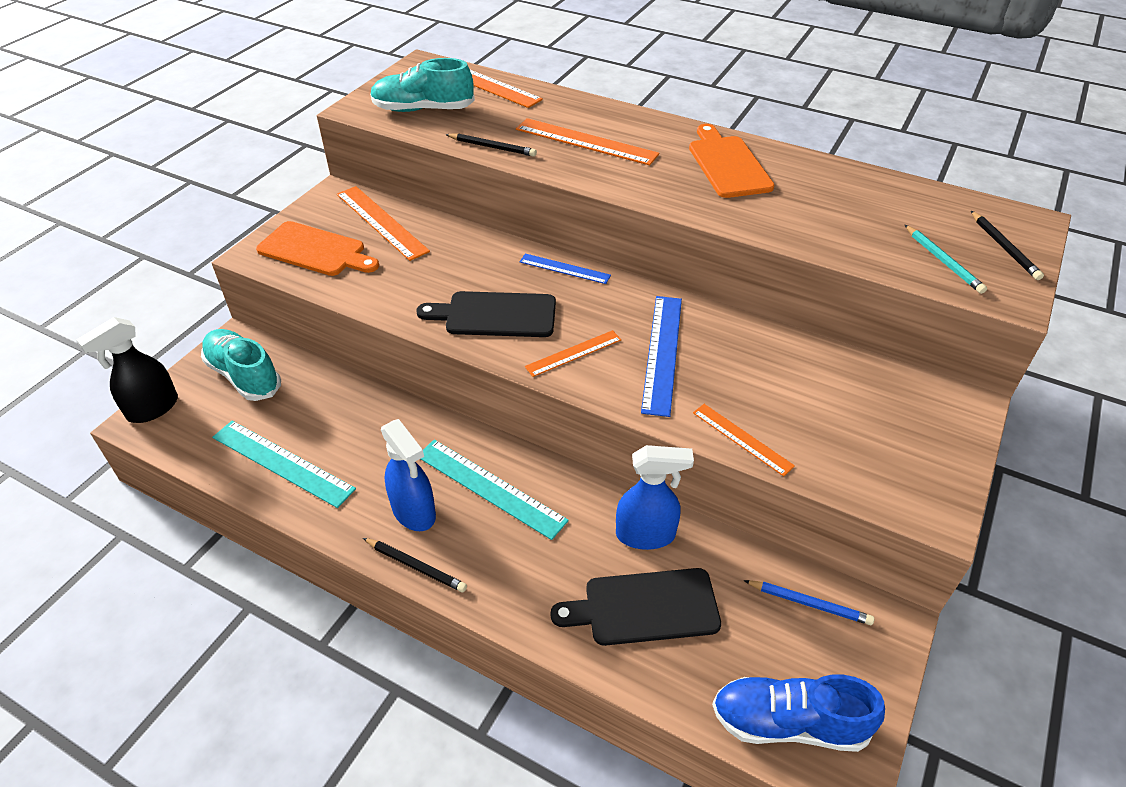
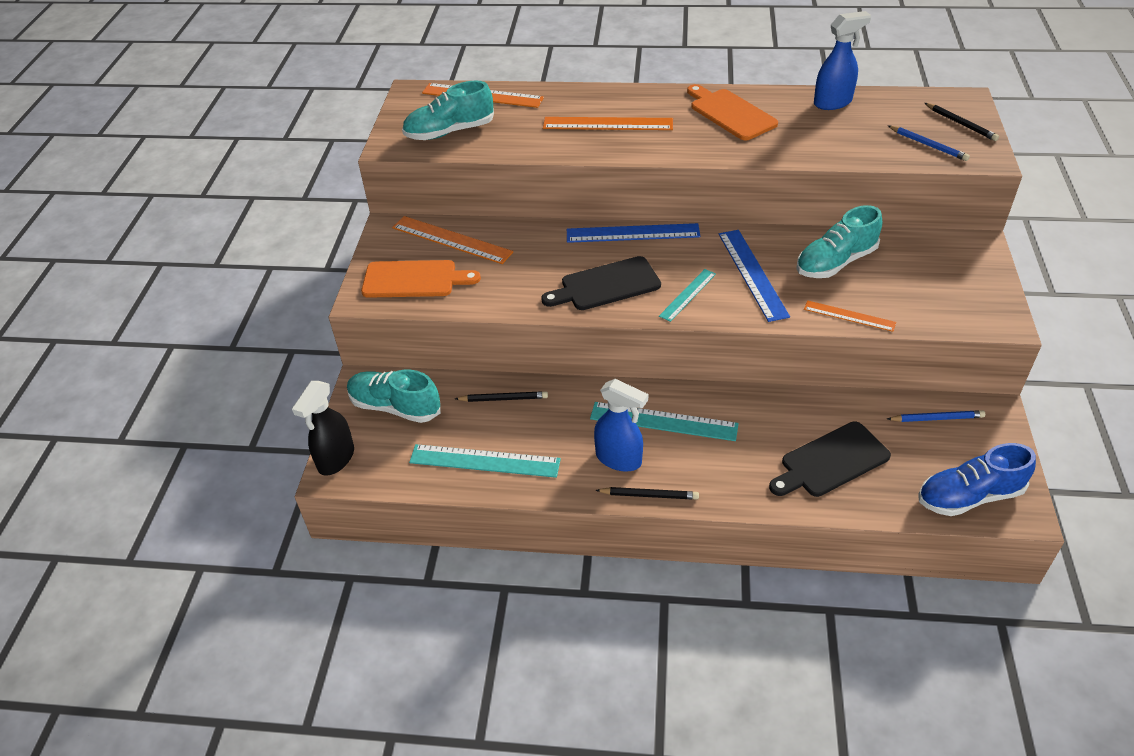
camera: 20 degrees left, 0 degrees up
(492, 147) = (536, 148): black pencil -> black pencil (503, 398)
(564, 268) = (632, 233): blue ruler -> blue ruler, size x1.65
(573, 353) = (687, 295): orange ruler -> turquoise ruler
(646, 535) = (799, 413): blue spray bottle -> blue spray bottle (833, 102)
(769, 370) = (835, 262): none -> turquoise shoe
(943, 261) = (928, 145): turquoise pencil -> blue pencil

